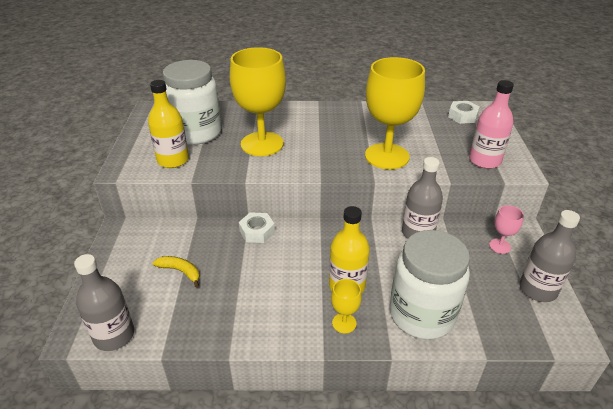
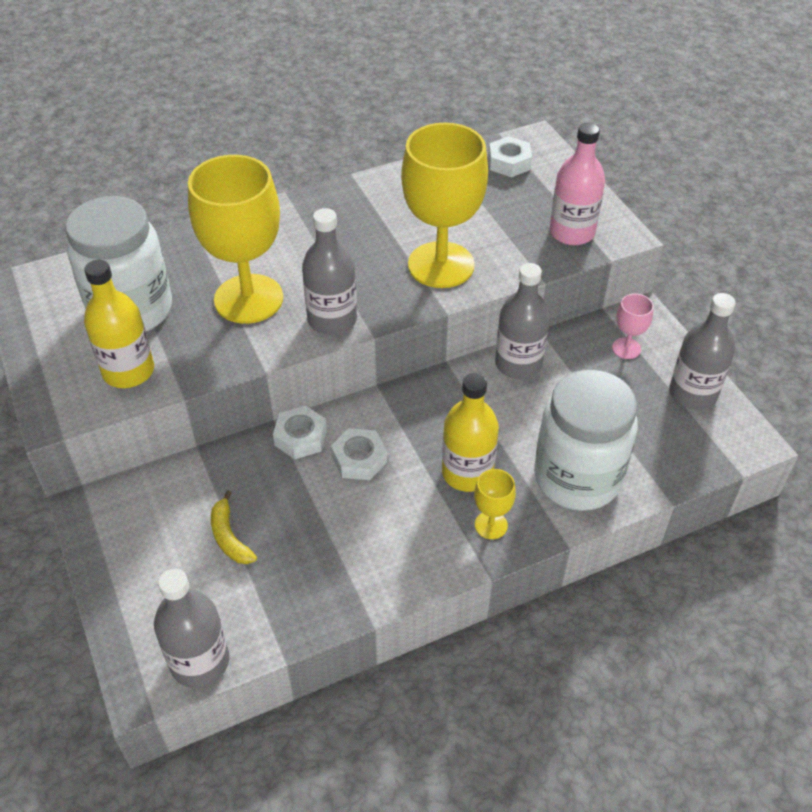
camera: 25 degrees left, 10 degrees up
(180, 271) = (229, 537): yellow banana -> yellow banana turned 120 degrees counterclockwise
(283, 254) = (359, 459): none -> white nut
(302, 166) = (332, 319): none -> grey bottle

